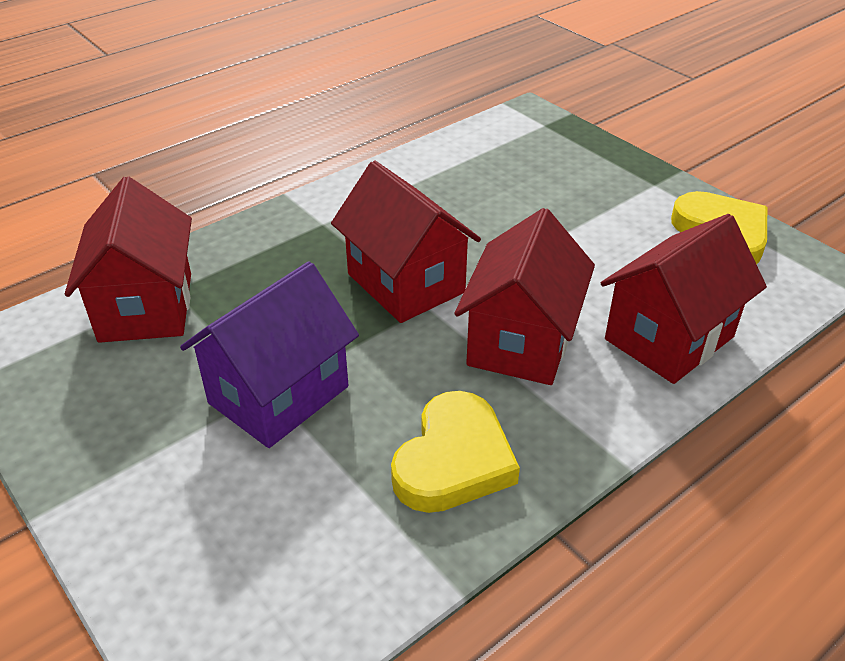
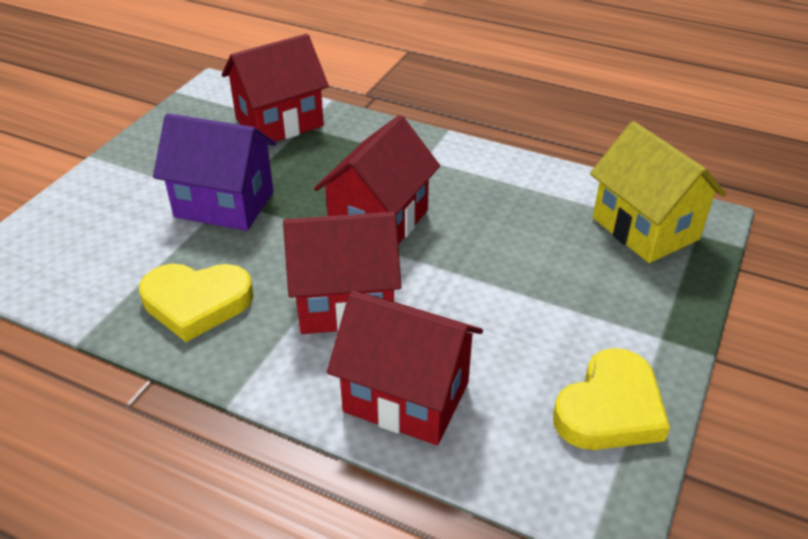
camera: 65 degrees right, 0 degrees up
(522, 143) = (645, 228): none -> yellow house

